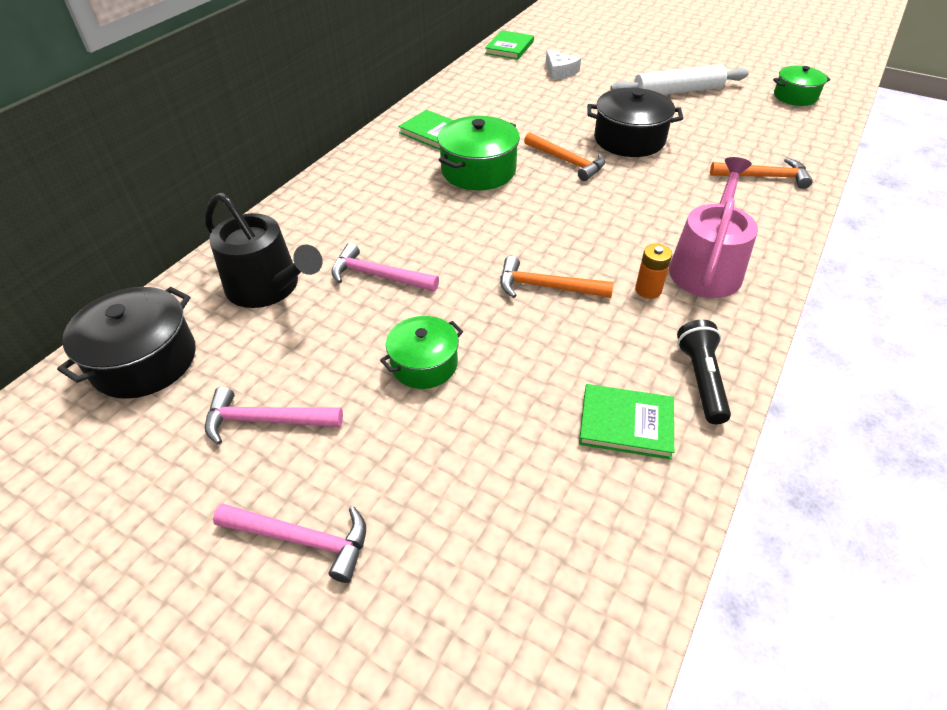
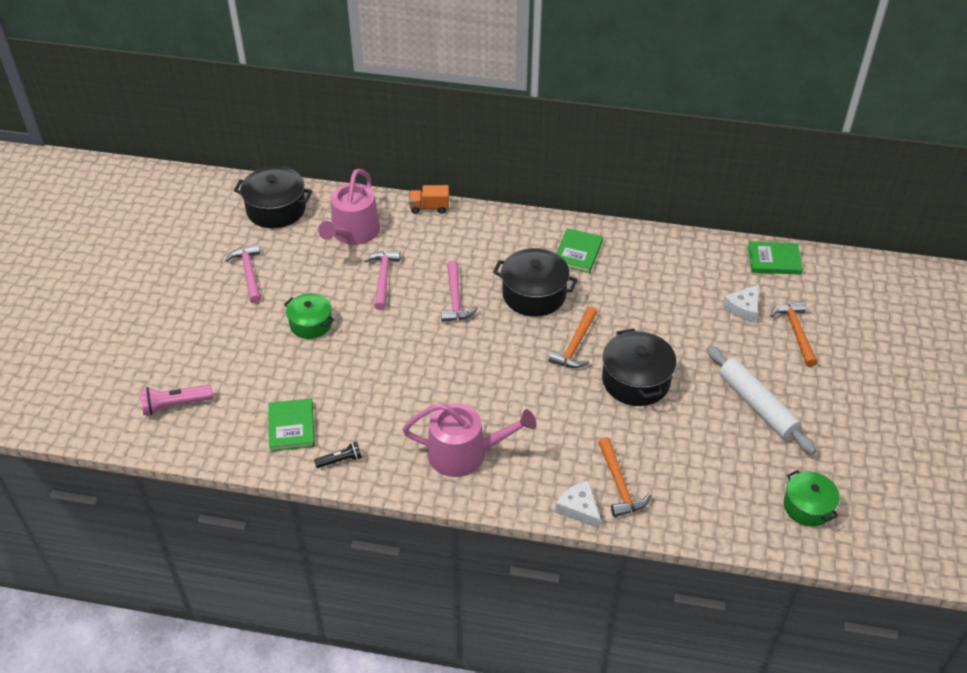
camera: 70 degrees right, 0 degrees up
(269, 287) = (353, 233): black watering can -> pink watering can
(278, 213) = (429, 207): none -> orange truck
(302, 539) = (182, 314): pink hammer -> pink hammer (455, 299)
(478, 170) = (534, 294): green pot -> black pot
(530, 587) = (175, 405): none -> pink flashlight
(546, 287) = (405, 365): orange hammer -> orange hammer (796, 332)
(648, 290) = (422, 421): orange battery -> none
(701, 379) = (340, 460): black flashlight -> black flashlight, size x0.64
(794, 206) = (579, 508): none -> white cheese

